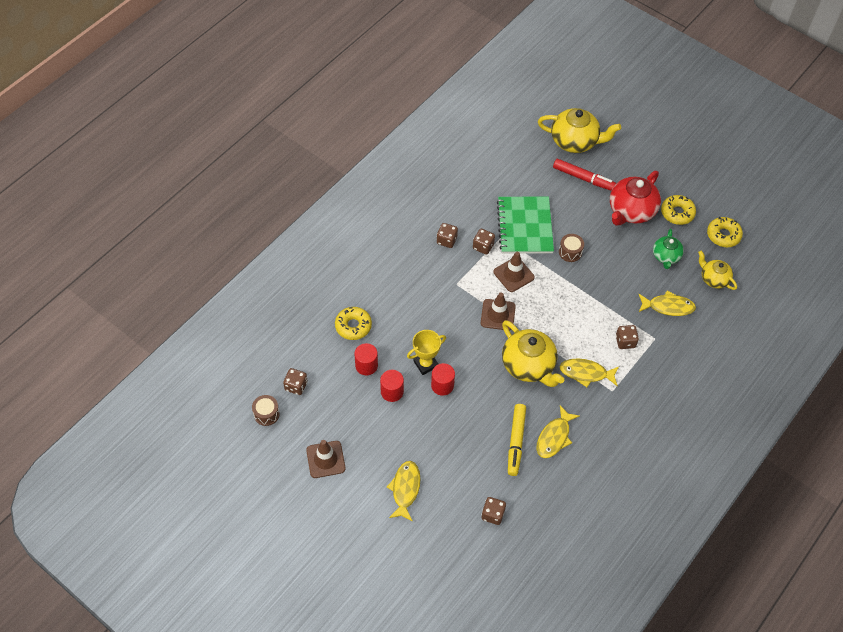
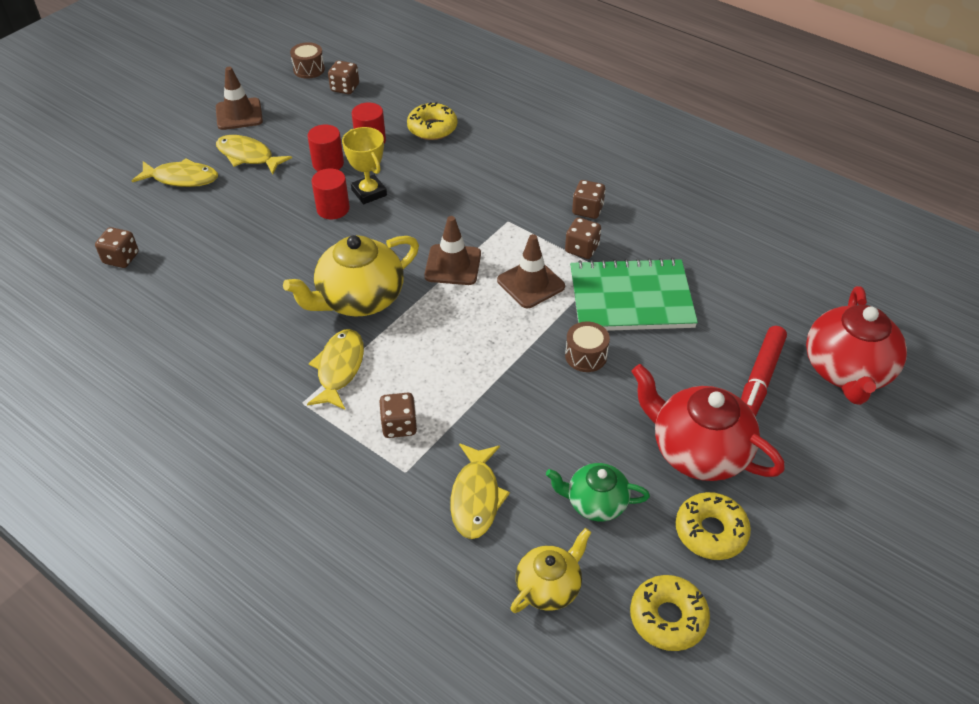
camera: 90 degrees right, 10 degrees down
(516, 442) = (229, 283): yellow marker -> none
(554, 437) = (229, 326): yellow fish -> yellow fish (248, 156)
(575, 141) = (847, 371): yellow teapot -> red teapot

